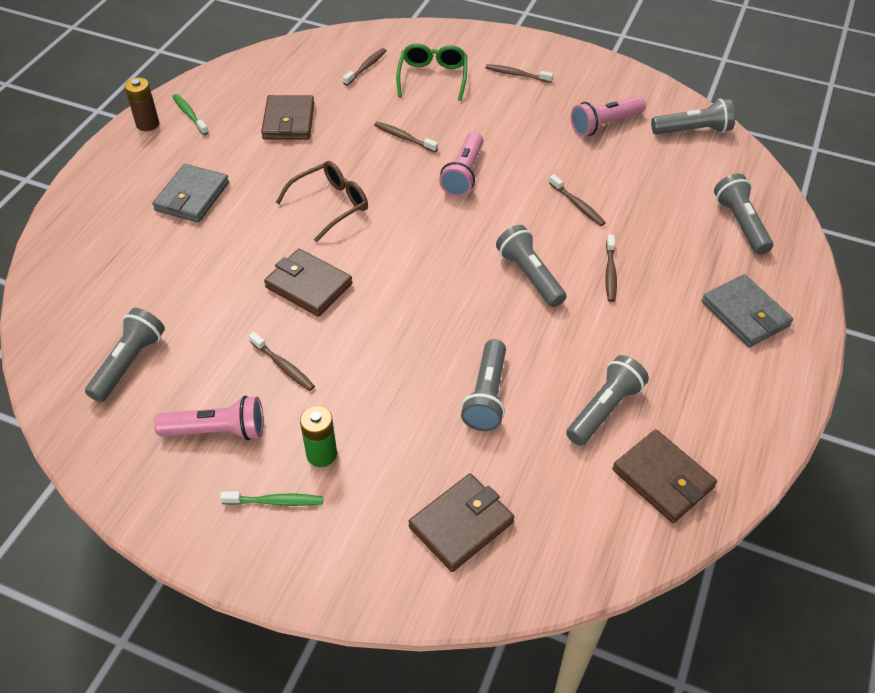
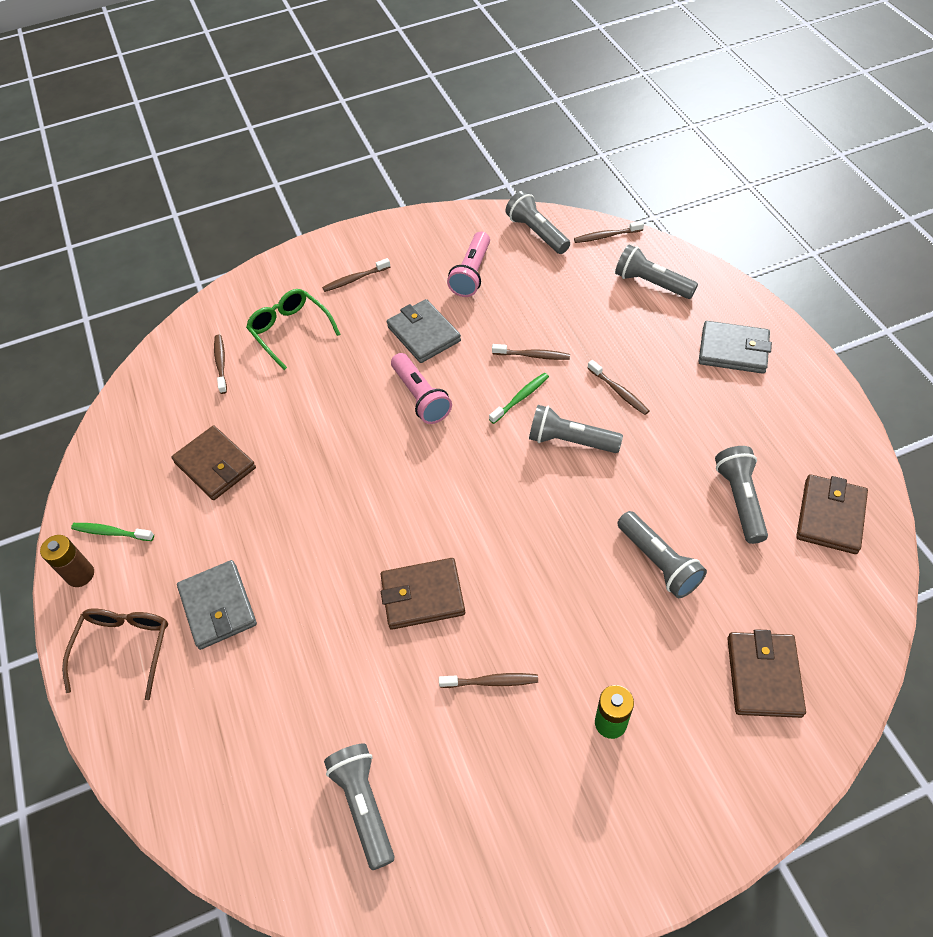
camera: 40 degrees left, 5 degrees up
(217, 430) = (512, 786): pink flashlight -> none
(275, 501) = (628, 795): green toothbrush -> green toothbrush (520, 398)
(329, 205) = (350, 512): brown glasses -> brown glasses (124, 649)
(404, 138) = (334, 402): brown toothbrush -> brown toothbrush (606, 236)
(518, 138) = (424, 334): none -> grey wallet
(662, 479) = (830, 516): brown wallet -> brown wallet turned 75 degrees counterclockwise
(693, 130) = (537, 233): grey flashlight -> grey flashlight turned 75 degrees counterclockwise

